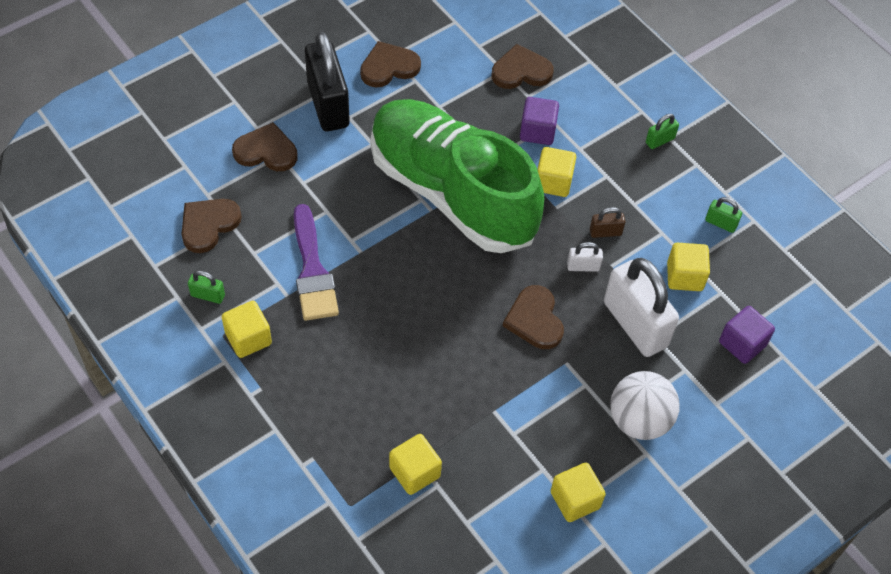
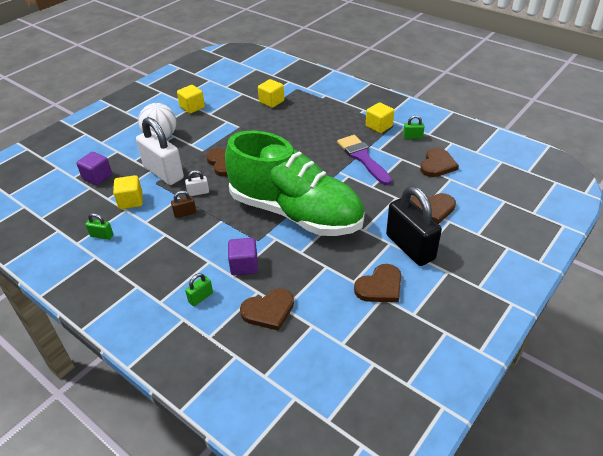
camera: 170 degrees right, 15 degrees down
(553, 182) = (225, 234): yellow cube -> none
(660, 140) = (144, 281): green padlock -> green padlock (200, 297)

